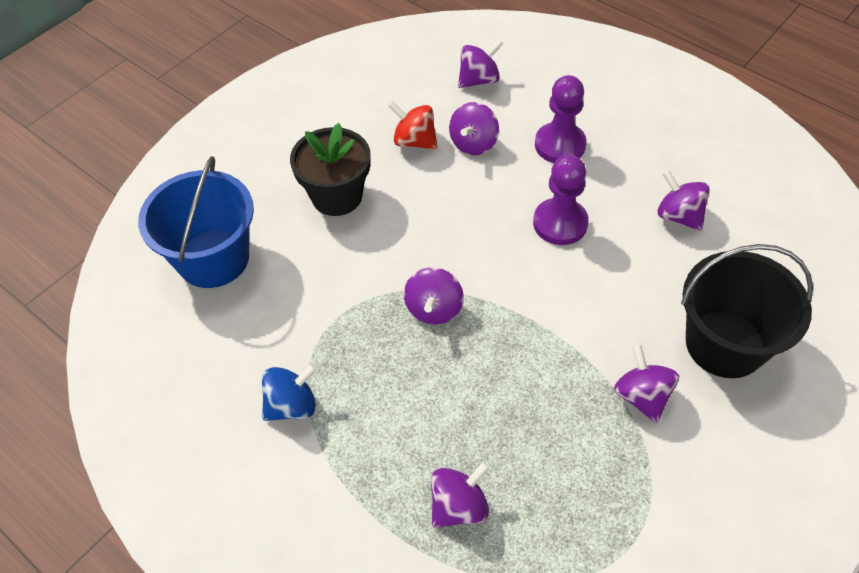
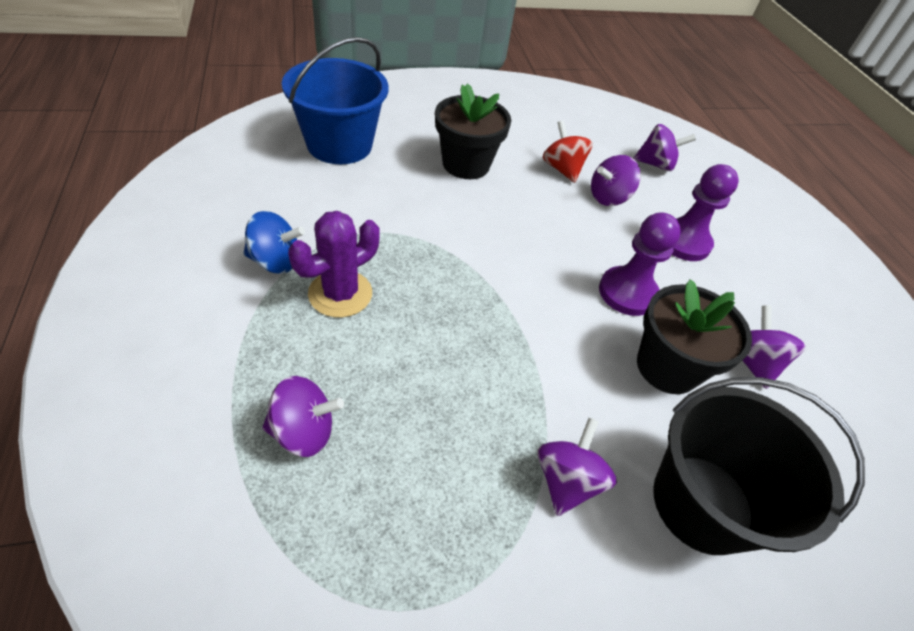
camera: 30 degrees right, 5 degrees down
(369, 390) = (340, 294): none -> purple cactus
(434, 309) = (454, 277): purple spinning top -> none
(632, 264) = (667, 367): none -> black flower pot

